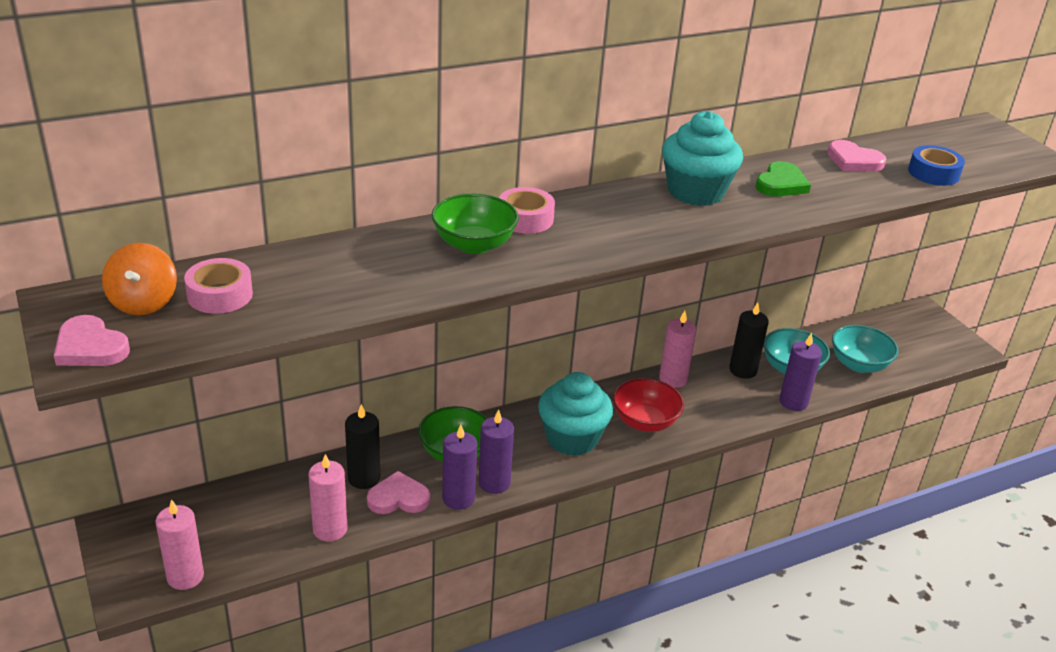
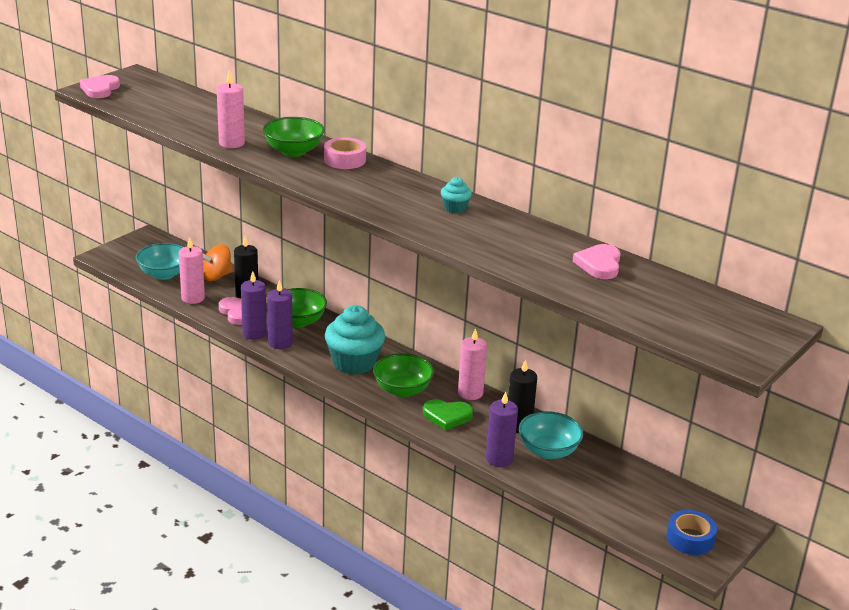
camera: 65 degrees right, 5 degrees down
(143, 302) = (149, 89): orange spinning top -> orange spinning top (216, 276)
(185, 576) = (125, 267): pink candle -> pink candle (231, 143)
(220, 295) = (172, 103): pink tape -> none
(645, 422) = (402, 390): red bowl -> green bowl
(696, 192) = (455, 208): turquoise cupcake -> turquoise cupcake, size x0.46
(781, 184) = (512, 238): green heart -> green heart (447, 416)
(859, 364) = (595, 489): turquoise bowl -> turquoise bowl (164, 274)
(933, 173) = (626, 303): blue tape -> blue tape (690, 538)

